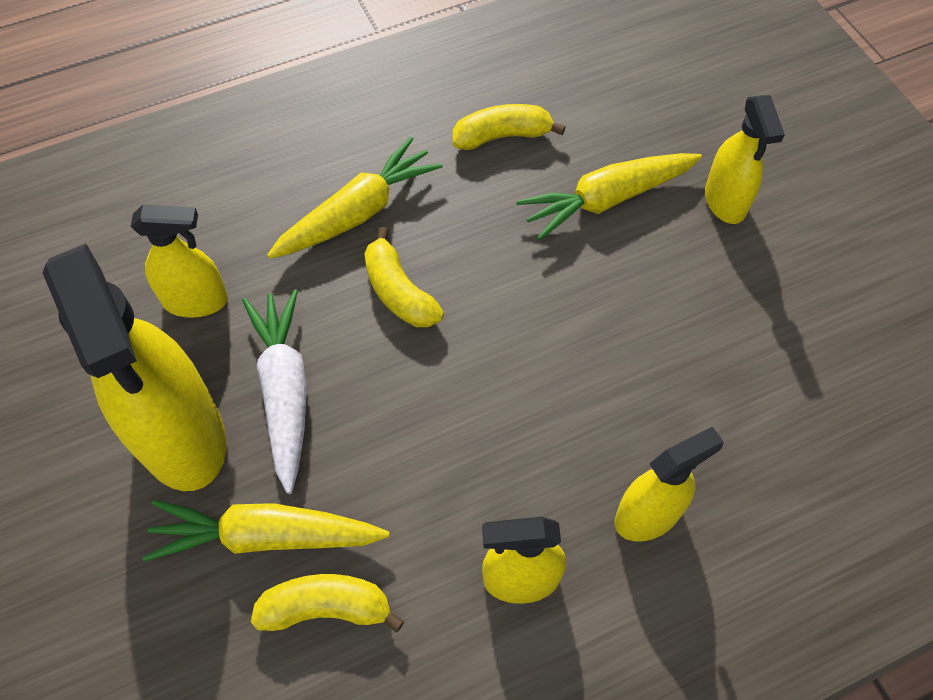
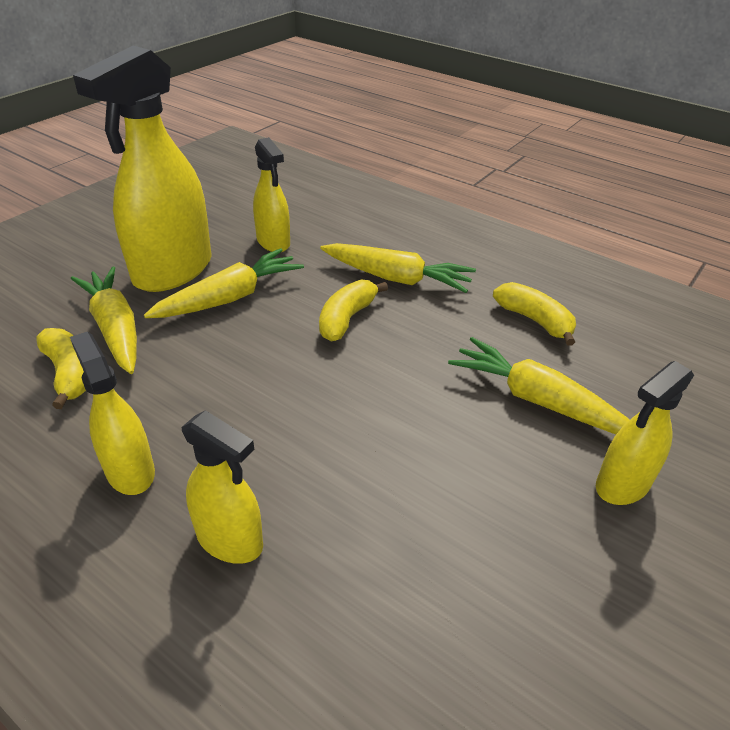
camera: 60 degrees right, 20 degrees down
(284, 391) = (230, 298): white carrot -> yellow carrot

